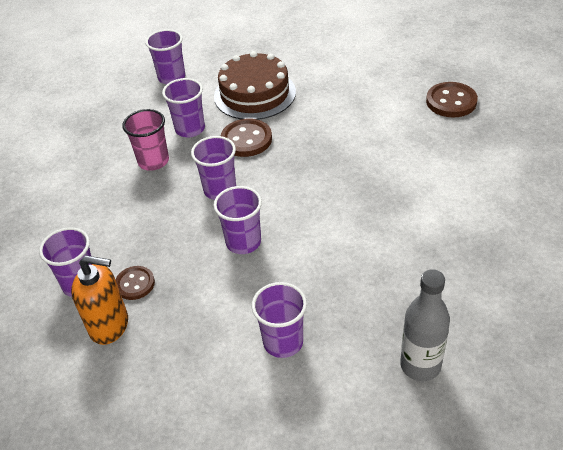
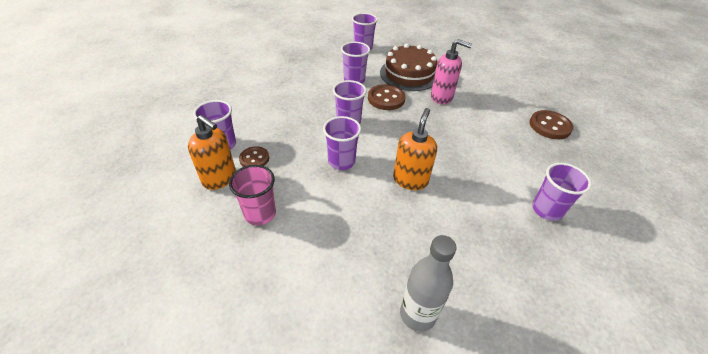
camera: 20 degrees right, 0 degrees up
(153, 161) = (319, 90): pink cup -> pink cup (260, 214)
(283, 342) = (323, 243): purple cup -> purple cup (547, 210)
(312, 111) = (442, 97): none -> pink soap dispenser
(334, 230) = (410, 180): none -> orange soap dispenser

